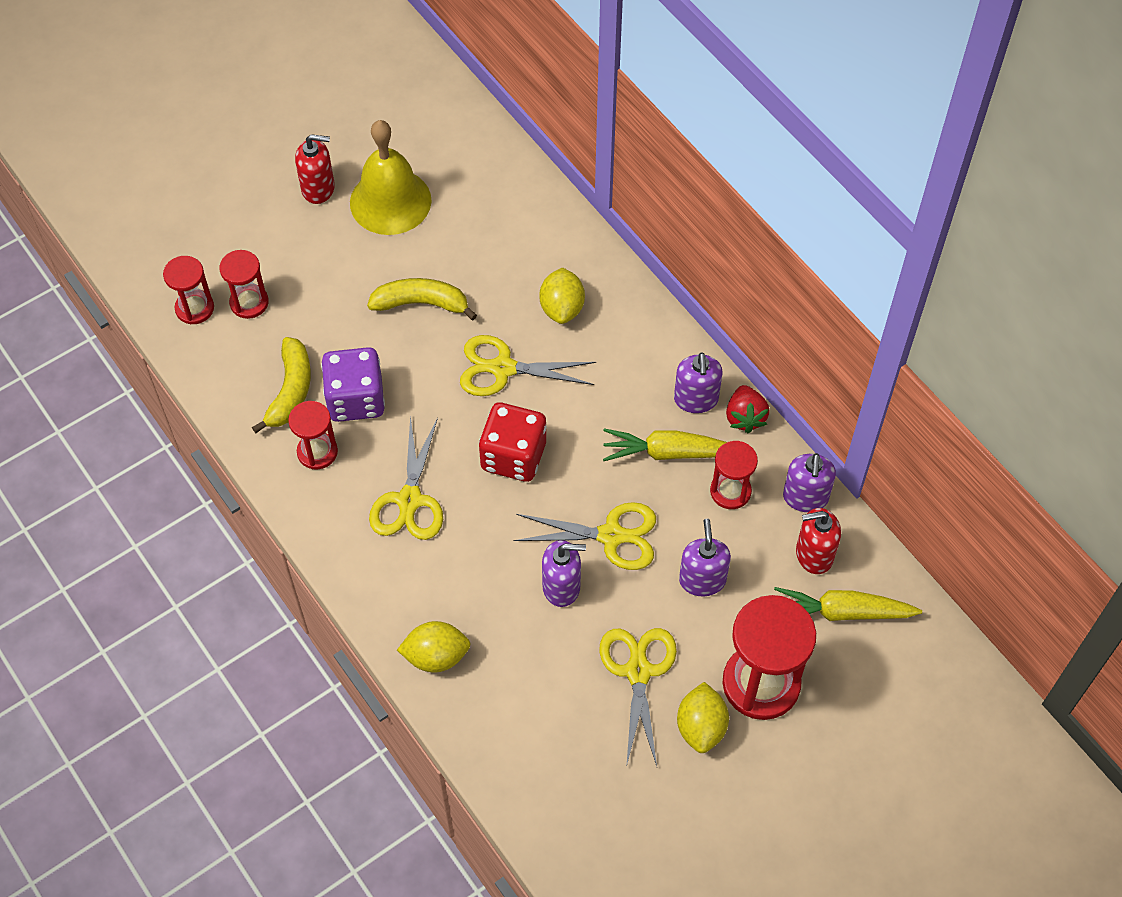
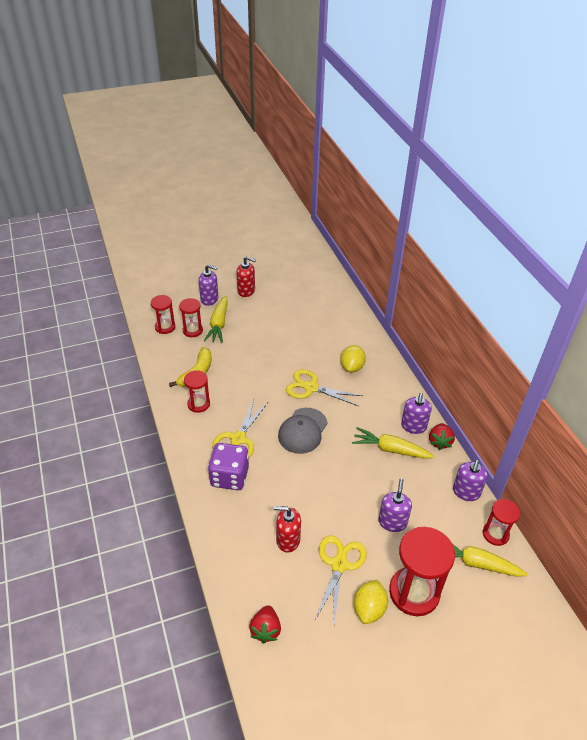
camera: 15 degrees right, 15 degrees down
(293, 277) = (218, 324): none -> yellow carrot
(356, 399) = (228, 384): purple dice -> purple dice (229, 477)
(390, 201) = (279, 303): yellow bell -> none
(421, 303) = (279, 349): yellow banana -> none
(436, 656) = (222, 524): yellow lemon -> none
(513, 456) = (303, 431): red dice -> grey cap
(558, 801) = (265, 630): none -> red strawberry
(561, 586) = (308, 504): purple soap dispenser -> purple soap dispenser (209, 299)
(611, 535) = (345, 484): yellow scissors -> none
(730, 491) = (421, 478): red hourglass -> red hourglass (495, 534)
(814, 554) = (464, 525): red soap dispenser -> red soap dispenser (288, 540)

